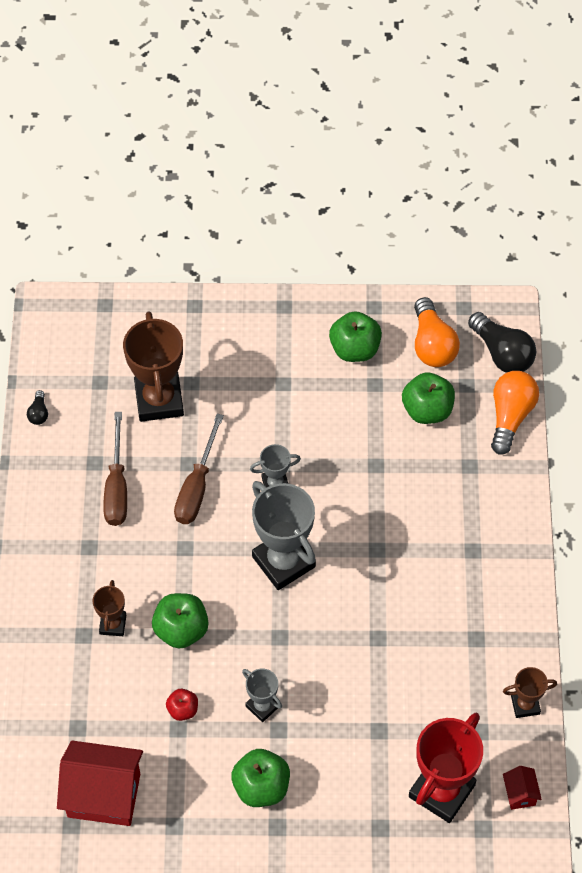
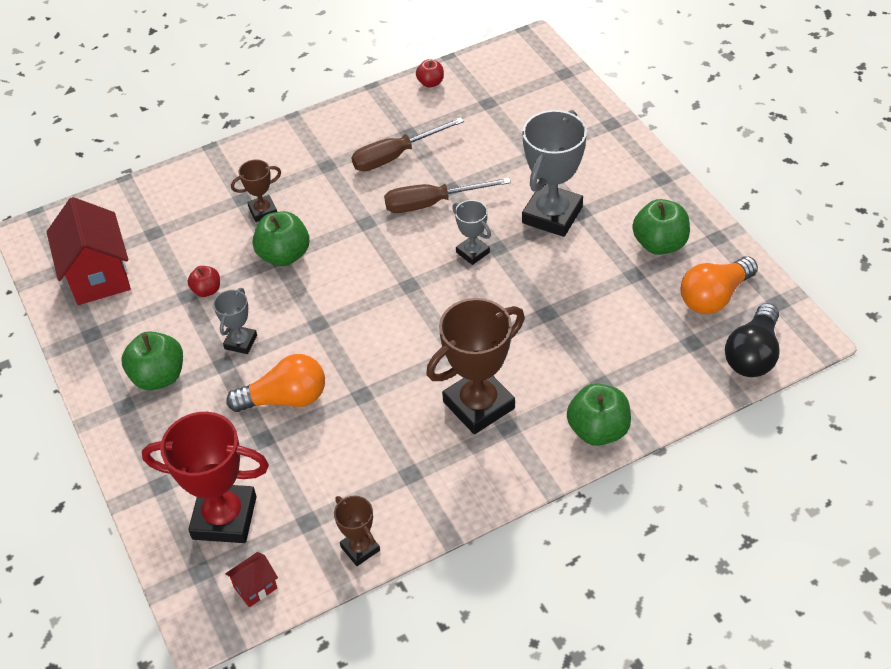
camera: 65 degrees right, 10 degrees down
(39, 413) = (430, 83): black light bulb -> red apple
(159, 400) = (499, 144): brown trophy -> brown trophy (479, 405)
(283, 561) = (397, 292): grey trophy -> grey trophy (552, 215)
(427, 410) = (638, 324): green apple -> green apple (598, 430)
(510, 416) = (685, 392): orange light bulb -> orange light bulb (285, 399)

